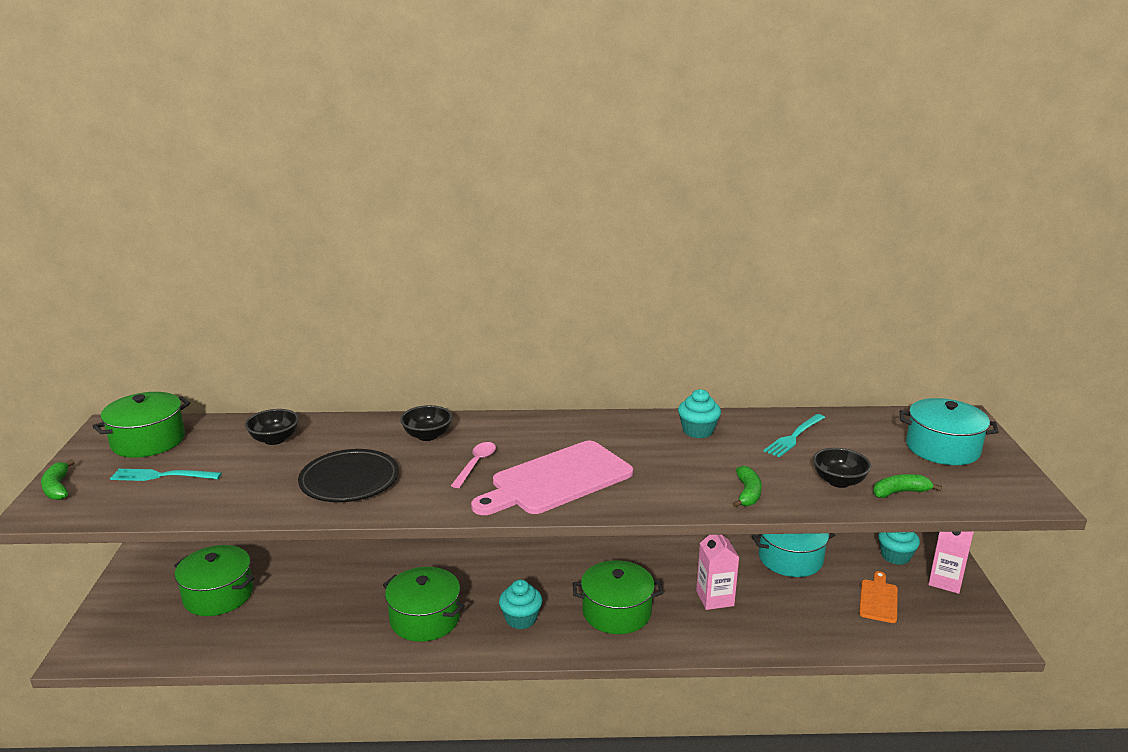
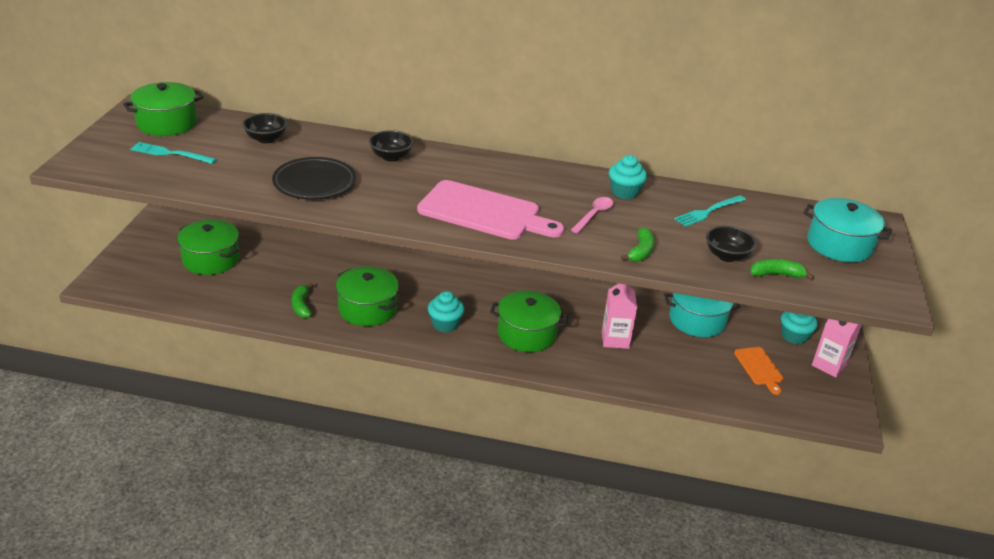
camera: 10 degrees right, 10 degrees up
(57, 488) = (90, 149): green banana -> green banana (301, 306)
(476, 464) = (422, 187): pink spoon -> pink spoon (594, 215)
(557, 480) = (484, 212): pink cutting board -> pink cutting board turned 135 degrees counterclockwise
(878, 599) = (759, 368): orange cutting board -> orange cutting board turned 135 degrees clockwise

